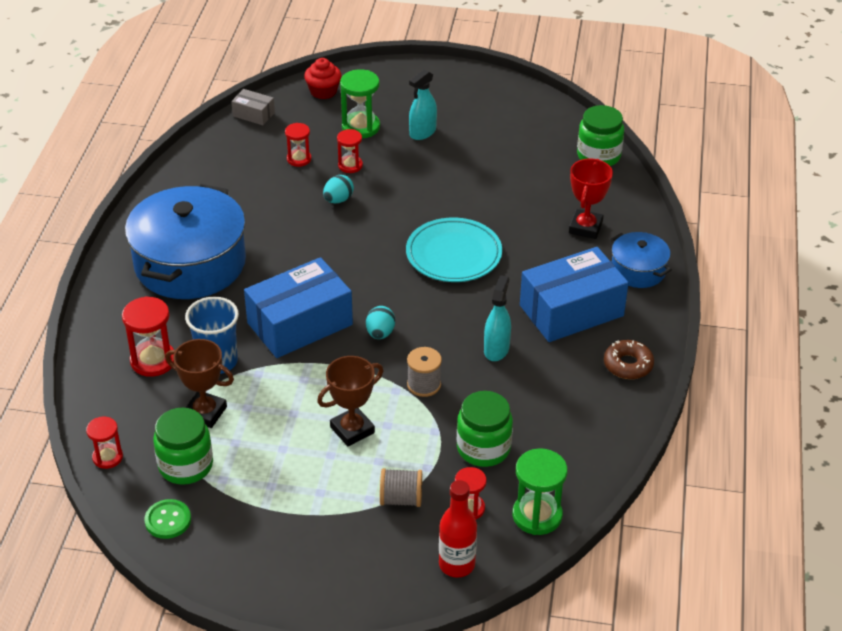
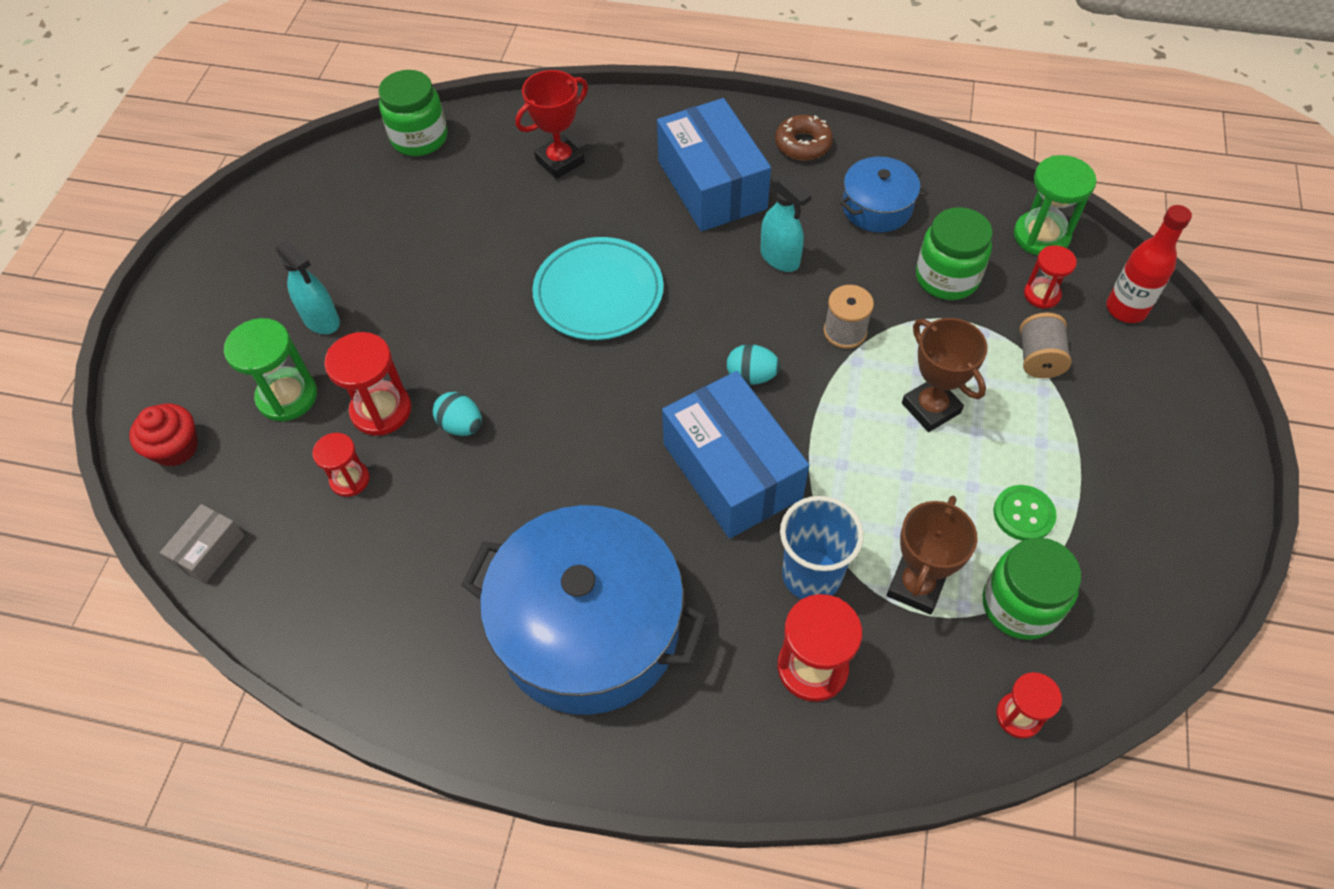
camera: 85 degrees left, 15 degrees up
(168, 520) = (1122, 621): green button -> green button (1023, 514)
(350, 165) = (381, 410): red hourglass -> red hourglass, size x1.60
(496, 349) = (780, 258): turquoise spray bottle -> turquoise spray bottle turned 150 degrees counterclockwise
(585, 227) = (560, 161): red trophy -> red trophy turned 60 degrees counterclockwise
(638, 270) = (643, 122): blue pot -> blue pot (877, 207)

